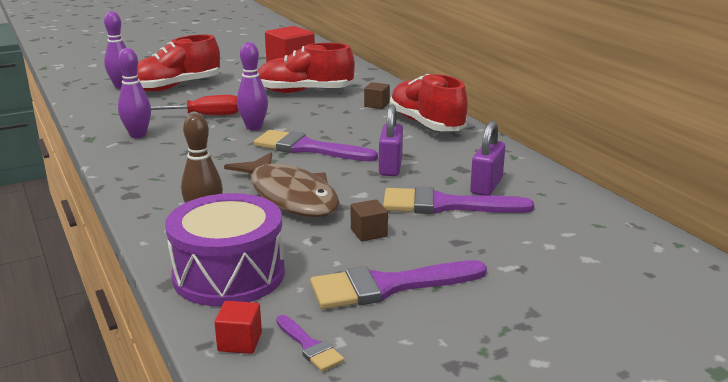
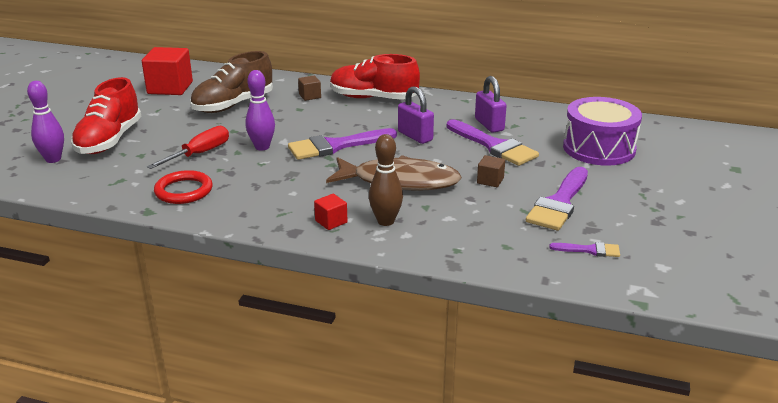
camera: 45 degrees left, 5 degrees up
(138, 135) = (184, 191): purple bowling pin -> red ring
(229, 274) = (474, 241): purple drum -> purple drum (599, 148)
(240, 342) = (557, 268): red cube -> red cube (331, 221)
(305, 92) = (233, 105): red shoe -> brown shoe
(446, 205) = (493, 146): purple brush -> purple brush turned 90 degrees counterclockwise

